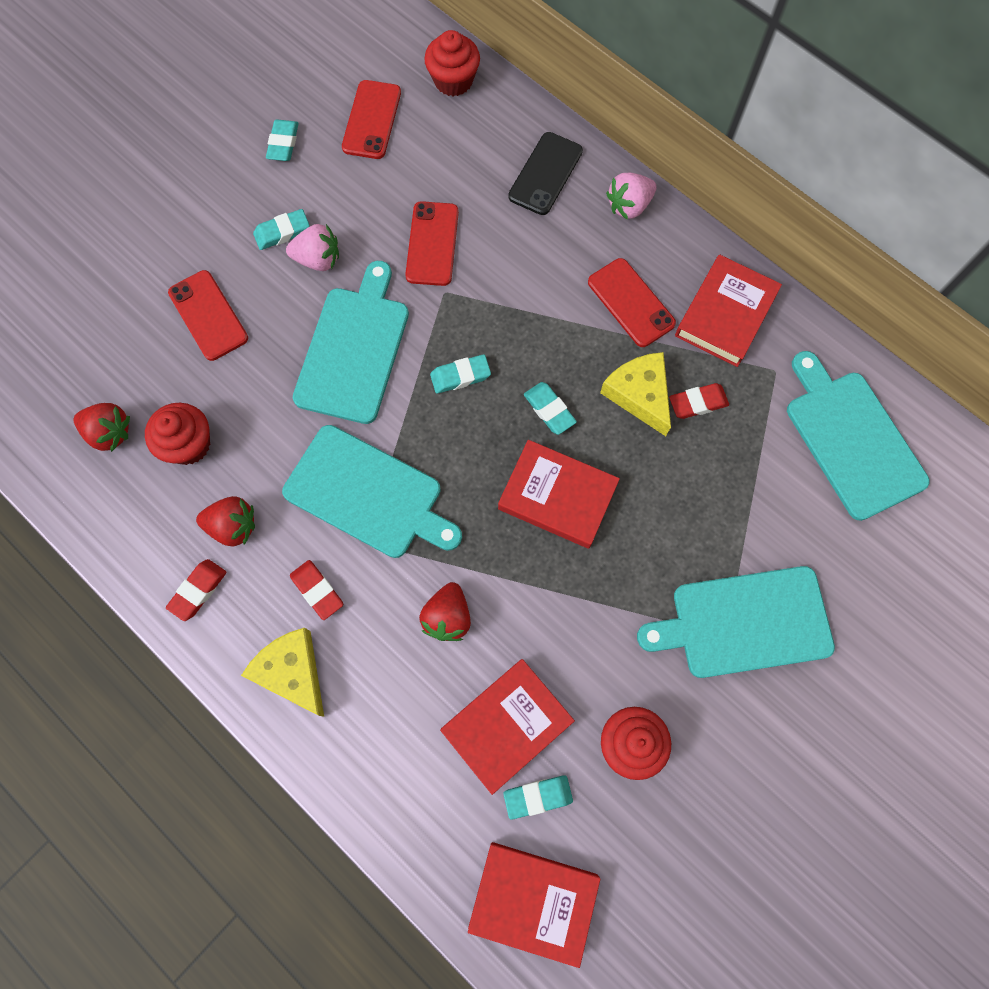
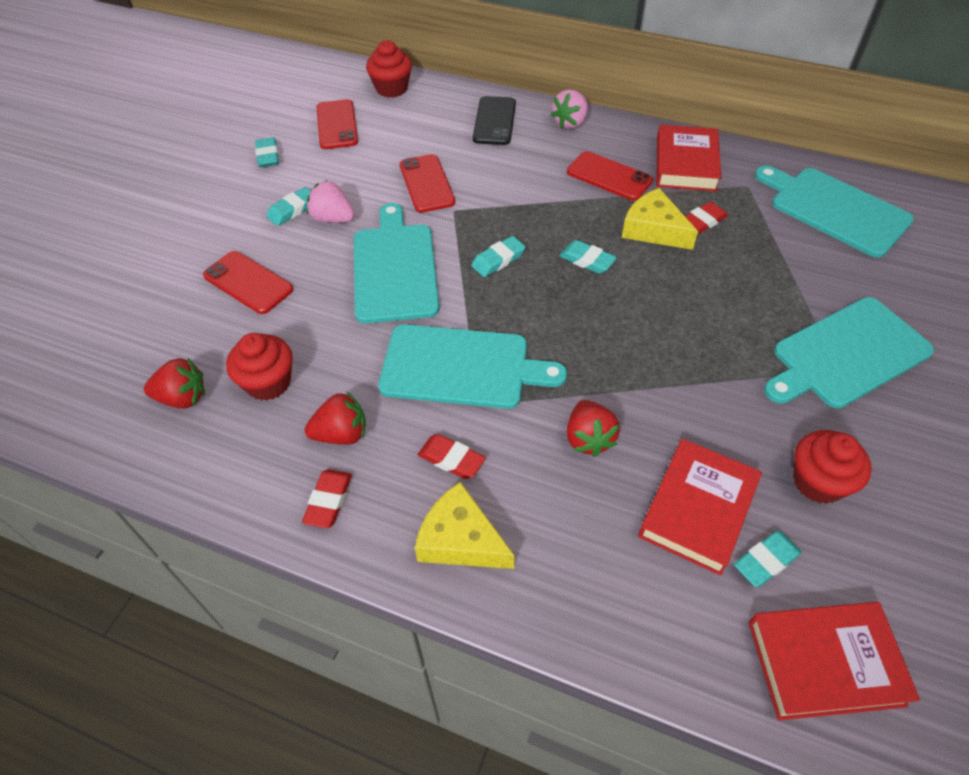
camera: 20 degrees left, 20 degrees down
(318, 259) = (333, 219): pink strawberry -> pink strawberry turned 135 degrees counterclockwise
(557, 496) = (631, 316): red book -> none

